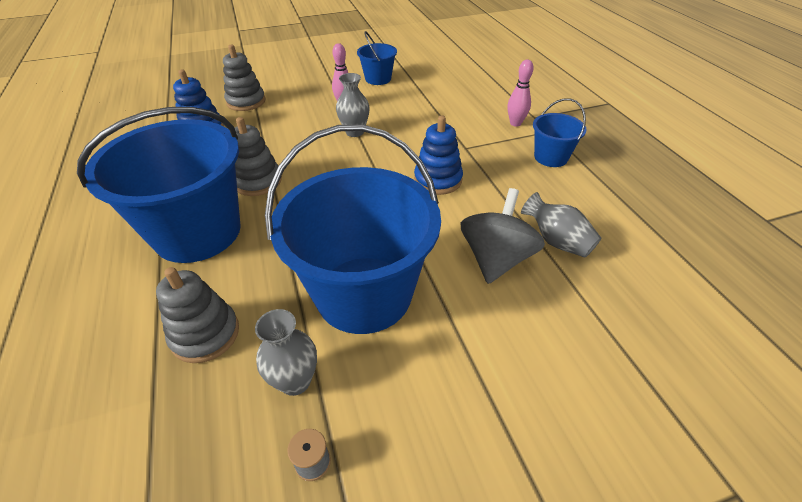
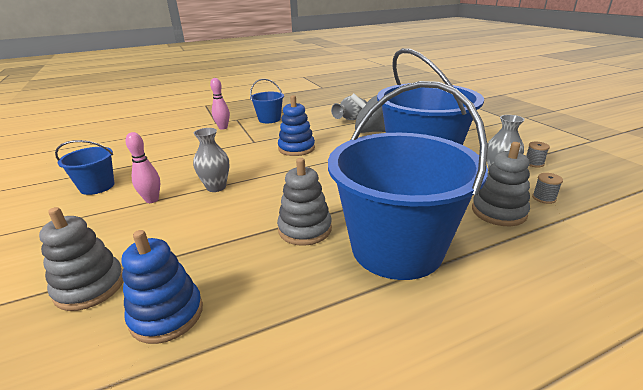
camera: 95 degrees left, 15 degrees down
(205, 407) = (544, 198): none -> grey spool

